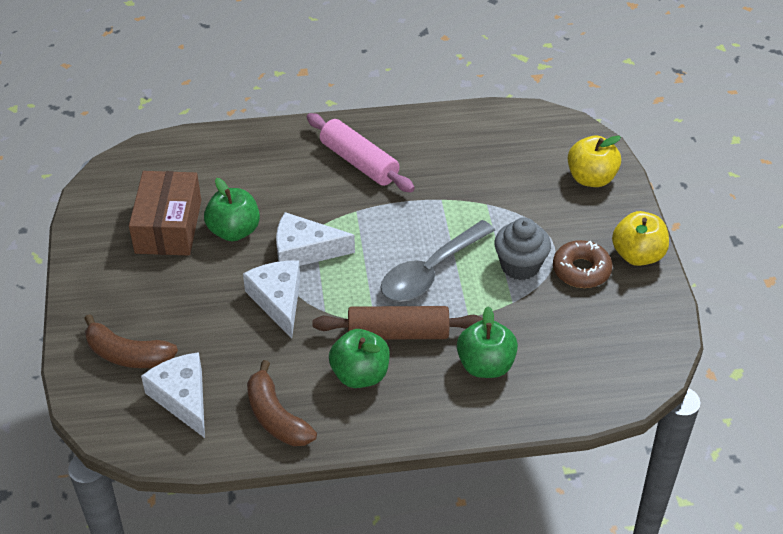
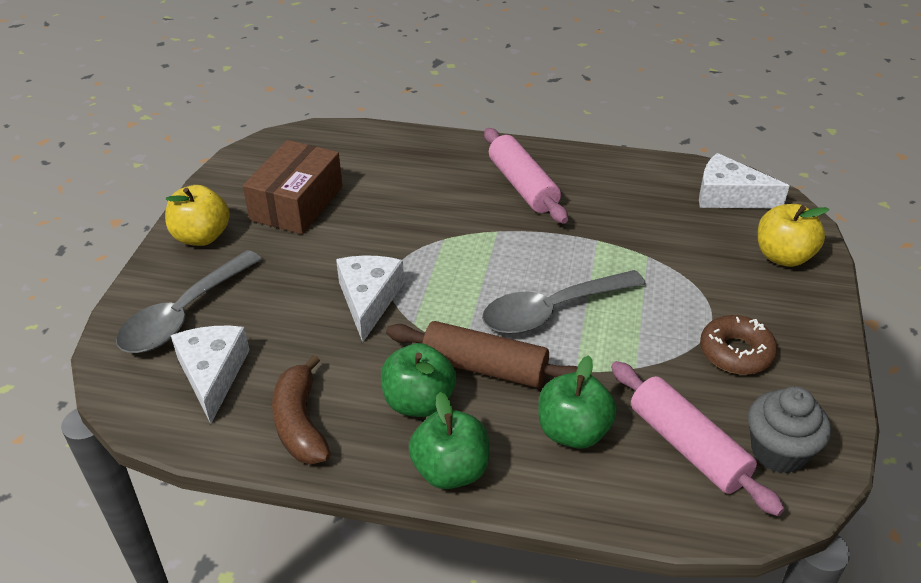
camera: 20 degrees right, 5 degrees down
(127, 355) = (184, 315): brown banana -> grey spoon
(234, 231) = (359, 222): green apple -> green apple (450, 470)
(305, 250) = (423, 257): white cheese -> white cheese (729, 196)
(520, 266) = (661, 330): grey cupcake -> grey cupcake (778, 452)
(571, 353) = (688, 446): none -> pink rolling pin
(637, 255) = (815, 352): yellow apple -> yellow apple (202, 237)

